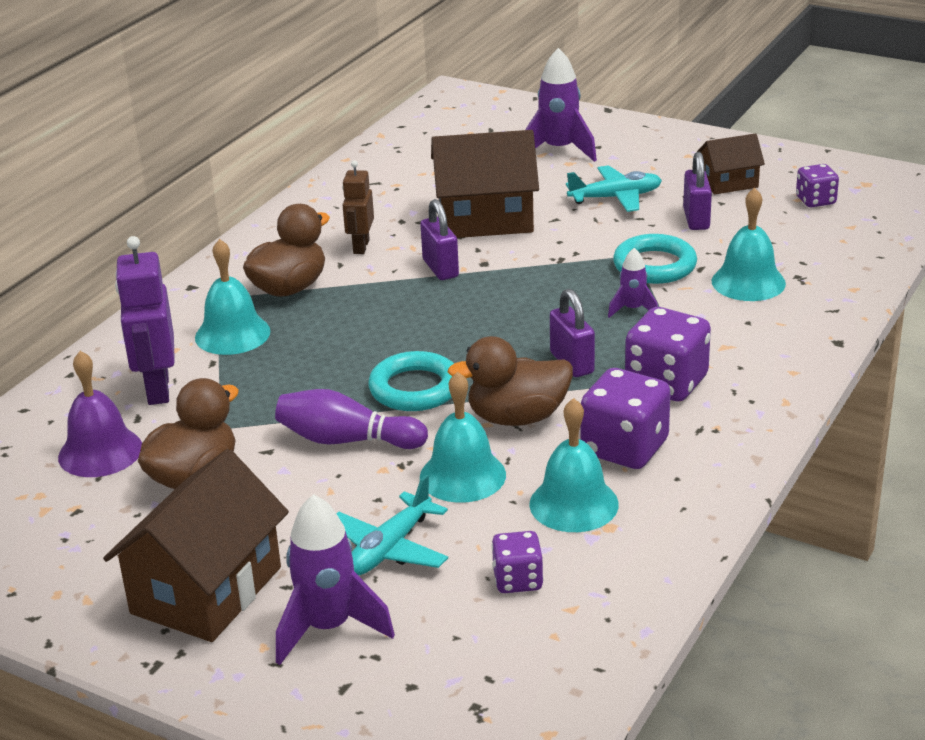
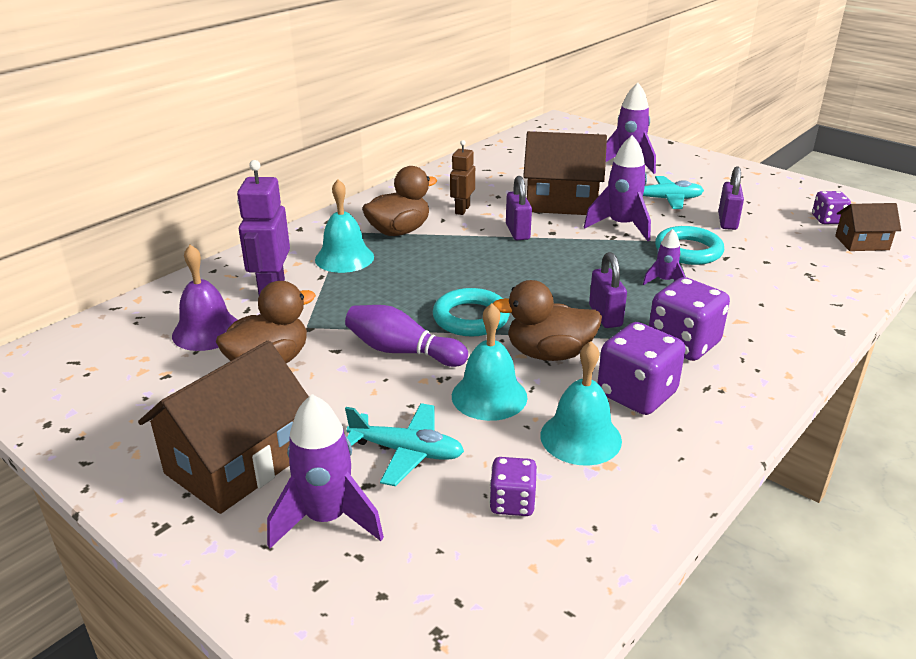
camera: 10 degrees right, 0 degrees up
(389, 548) = (406, 451): turquoise plane -> turquoise plane turned 120 degrees counterclockwise
(568, 243) = (621, 226): none -> purple rocket
(729, 183) = (757, 199): brown house -> brown house (862, 243)
(748, 282) = (765, 273): turquoise bell -> none

